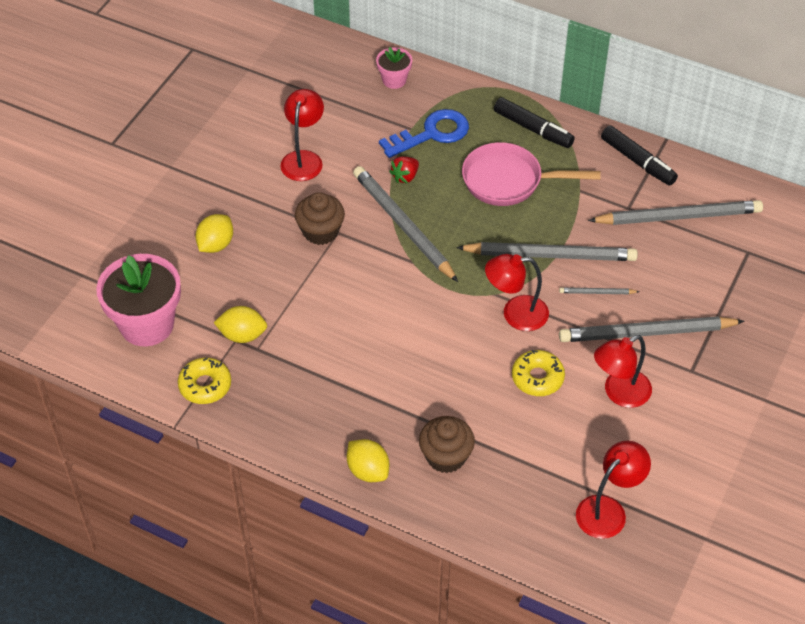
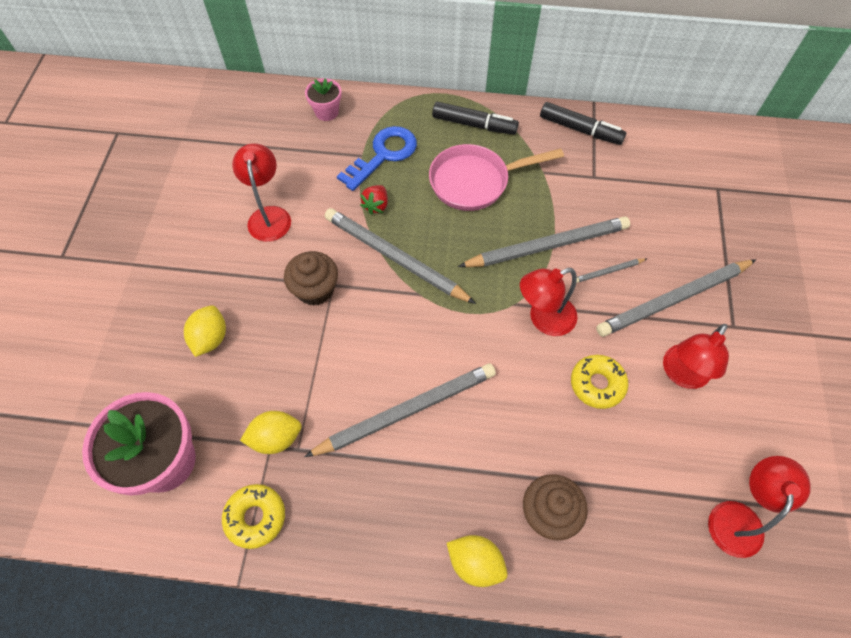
camera: 20 degrees left, 10 degrees up
(678, 217) = (641, 172): grey pencil -> grey pencil (406, 411)

